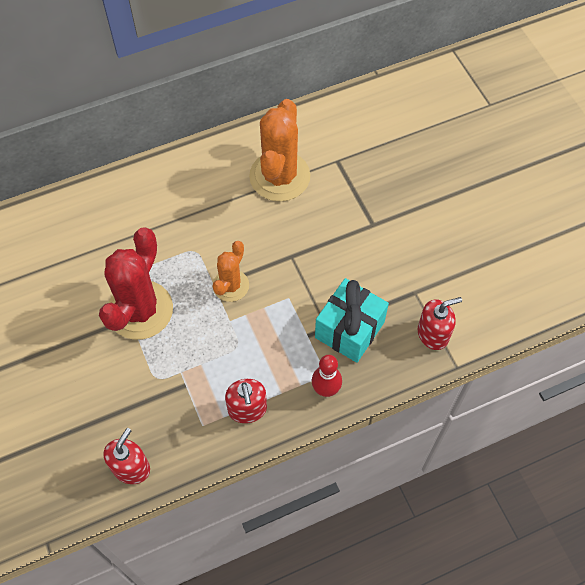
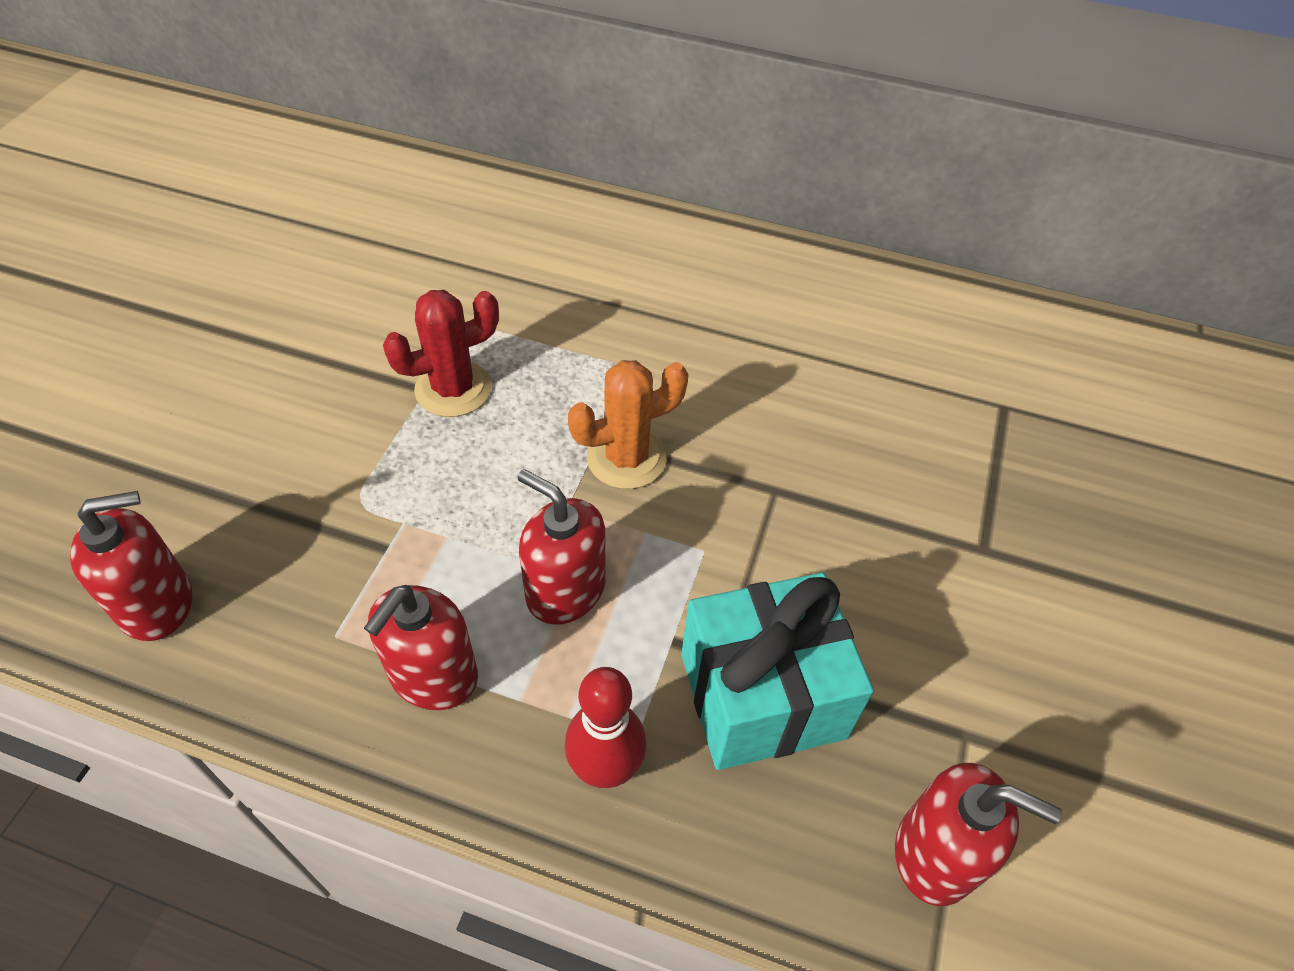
camera: 40 degrees right, 10 degrees down
(140, 310) = (453, 389): red cactus -> red cactus, size x0.56
(259, 348) = (565, 590): none -> red soap dispenser
(279, 176) = (875, 363): orange cactus -> none

